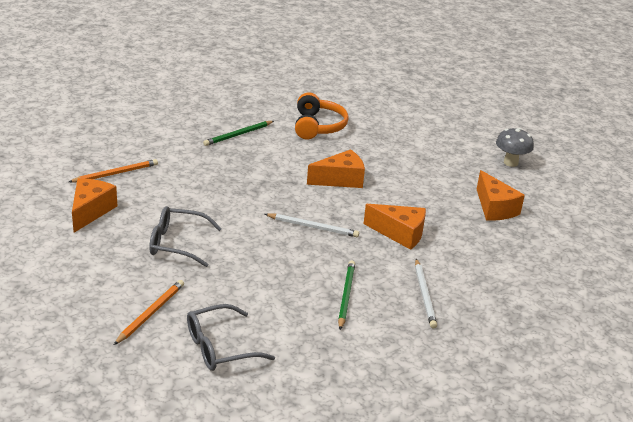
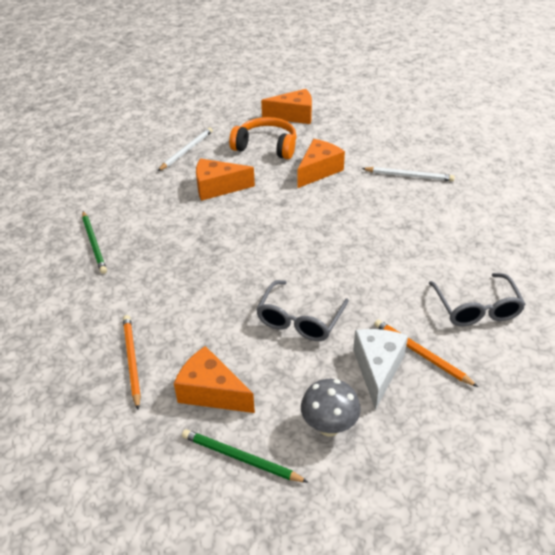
camera: 70 degrees left, 10 degrees up
(128, 289) = (377, 369): none -> white cheese
(313, 227) = (294, 219): white pencil -> white pencil (186, 150)
(318, 126) = (108, 184): orange headphones -> orange headphones (266, 146)
(340, 180) = (218, 188): orange cheese -> orange cheese turned 90 degrees counterclockwise
(346, 296) = (405, 218): green pencil -> green pencil (240, 458)
(510, 163) = (228, 93): grey mushroom -> grey mushroom (329, 426)

